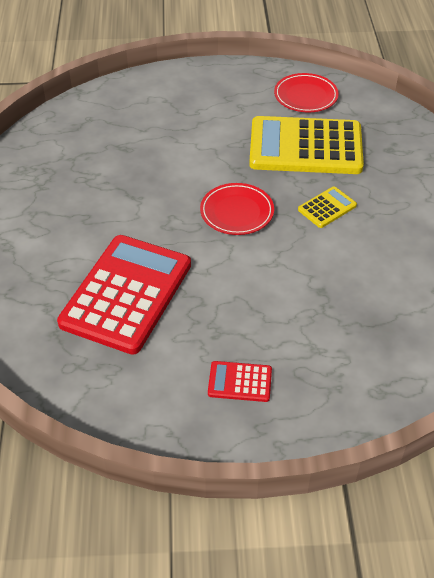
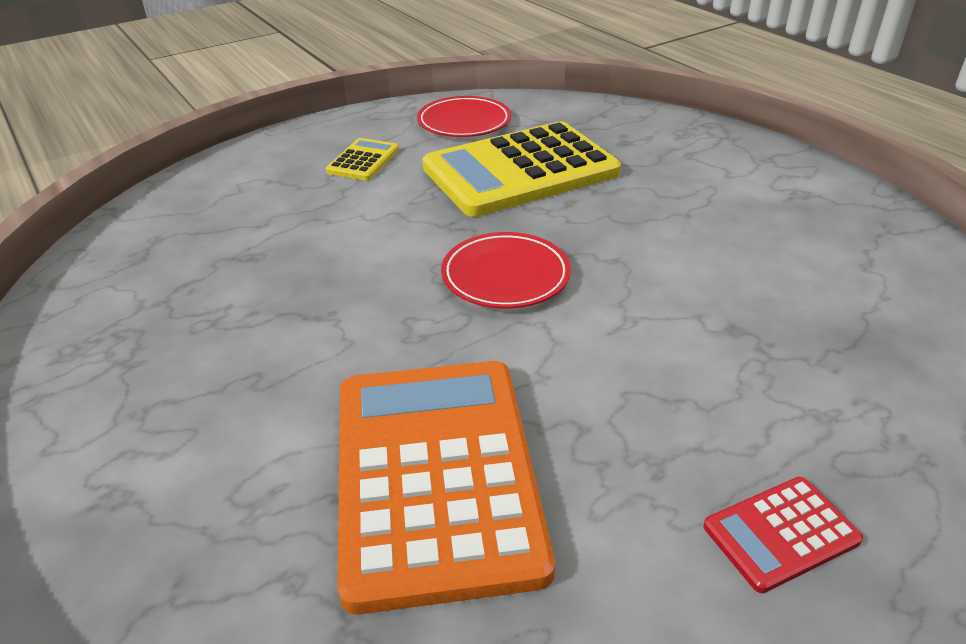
camera: 30 degrees left, 10 degrees down
(126, 294) = (436, 475): red calculator -> orange calculator
(327, 208) = (623, 225): yellow calculator -> yellow calculator (363, 160)

